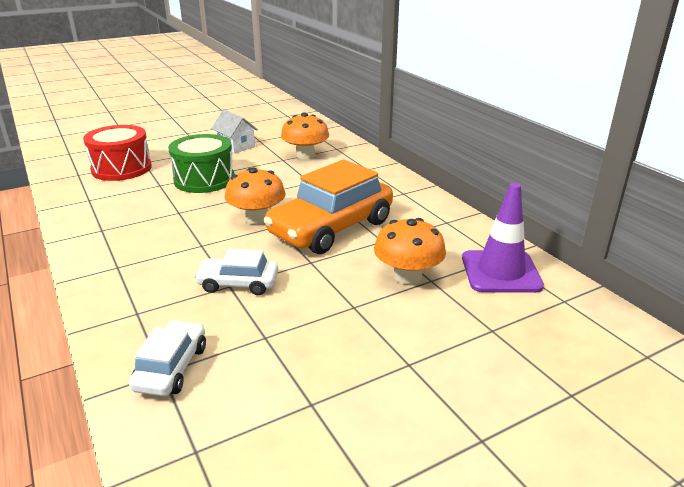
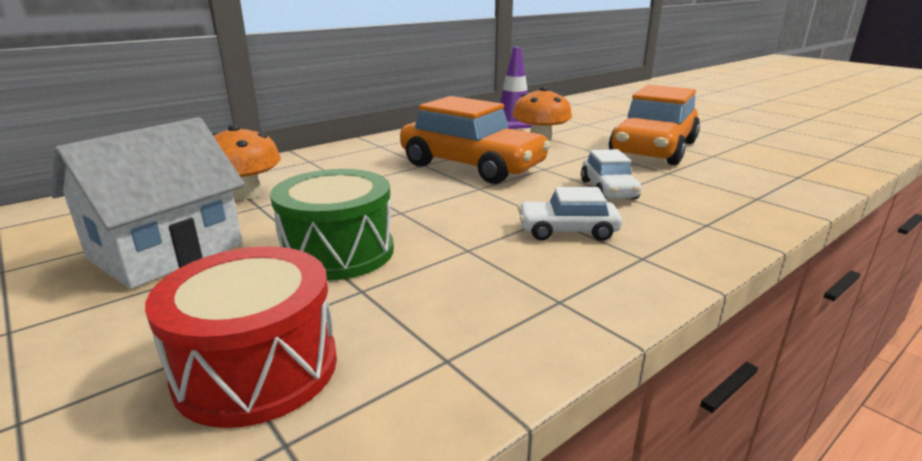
camera: 100 degrees left, 5 degrees down
(171, 368) = (747, 195): white car -> white car (567, 231)
(236, 146) = (166, 251): white house -> white house, size x1.76
(257, 218) = (465, 199): orange mushroom -> none
(353, 355) = (653, 149): none -> orange car

